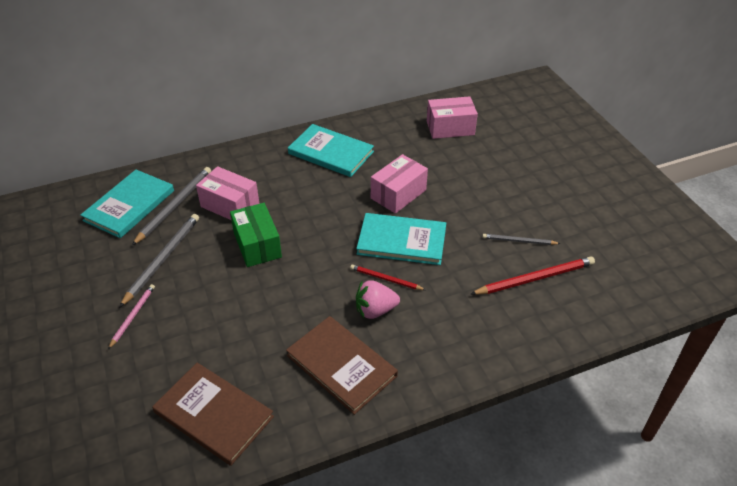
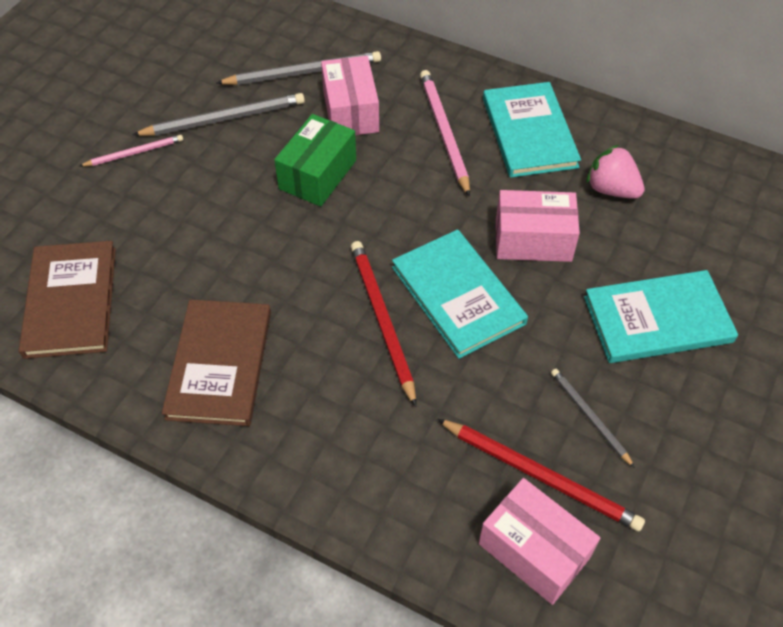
camera: 50 degrees right, 10 degrees up
(129, 205) = (268, 41): turquoise book -> turquoise book (657, 319)
(291, 181) = (444, 132): none -> pink pencil
(375, 310) = (325, 342): pink strawberry -> pink strawberry (611, 189)
(385, 279) = (382, 320): red pencil -> red pencil, size x1.70
(450, 128) = (718, 211): pink box -> pink box (534, 550)

